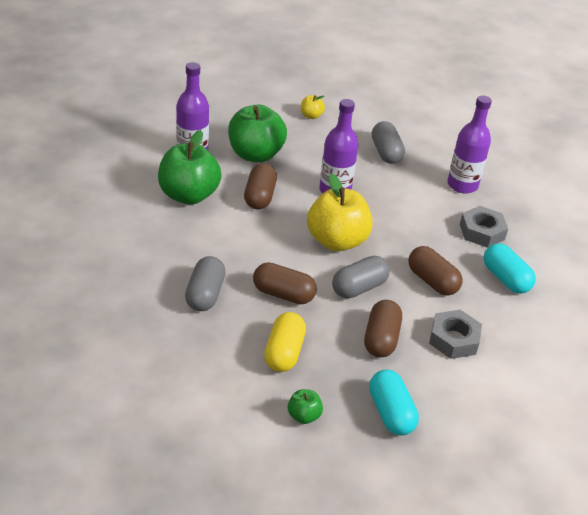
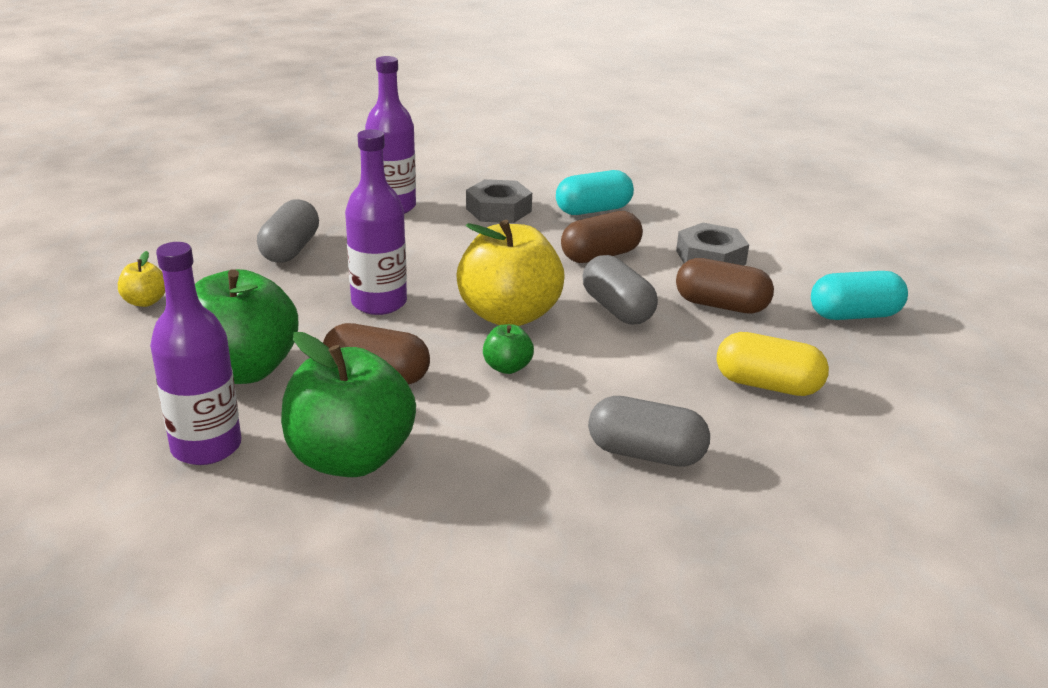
camera: 80 degrees left, 10 degrees down
(283, 294) = (638, 374): brown capsule -> none
(304, 416) = (887, 380): green apple -> green apple (507, 367)
(386, 152) = (290, 249): grey capsule -> grey capsule turned 75 degrees counterclockwise

